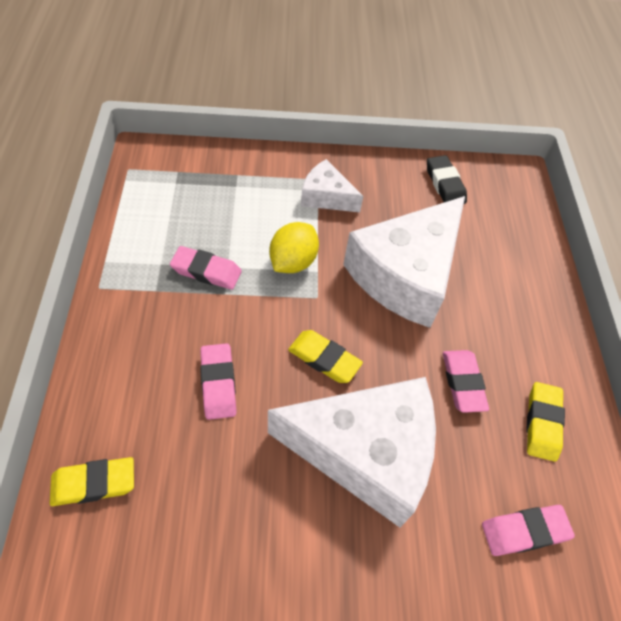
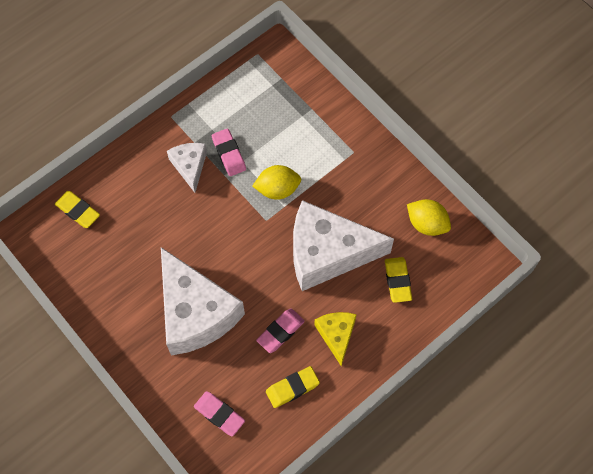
camera: 55 degrees right, 10 degrees up
(218, 383) = (170, 217): pink eraser -> none
(324, 359) = (230, 254): yellow eraser -> yellow eraser (397, 281)
(326, 197) = (344, 167): white cheese -> white cheese (190, 166)
(445, 184) = (427, 224): black eraser -> yellow lemon
(507, 335) = (336, 335): none -> yellow cheese

